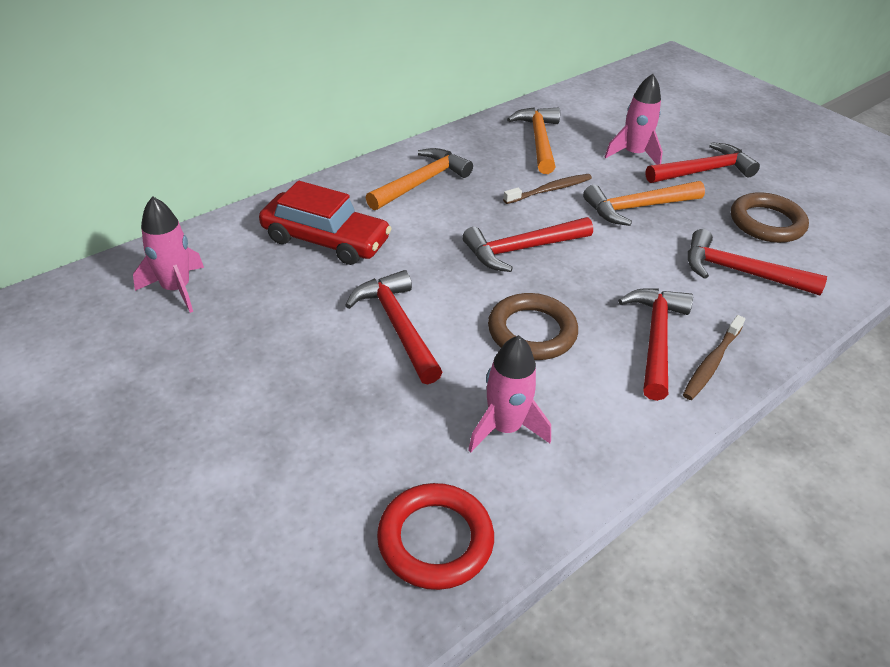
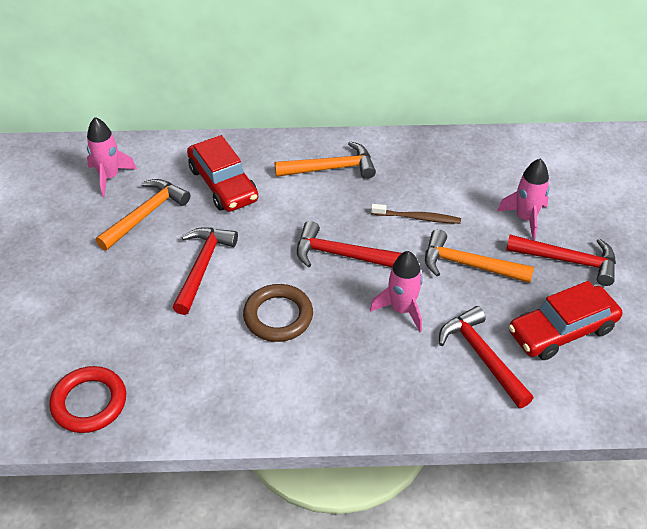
camera: 40 degrees right, 5 degrees up
(505, 428) = (192, 366): pink rocket -> pink rocket (401, 309)
(538, 140) = (460, 171): orange hammer -> orange hammer (145, 214)
(655, 339) = (353, 367): red hammer -> none
(711, 363) = (370, 406): brown toothbrush -> none
(766, 223) = (562, 330): brown ring -> red car

